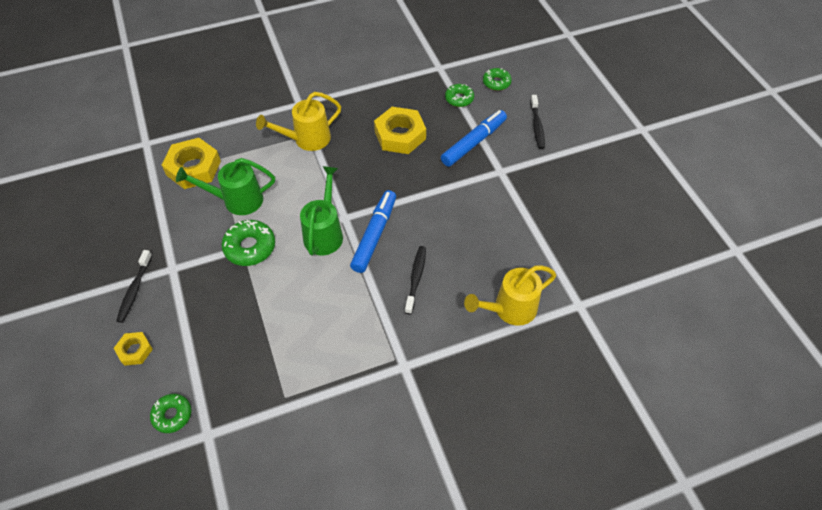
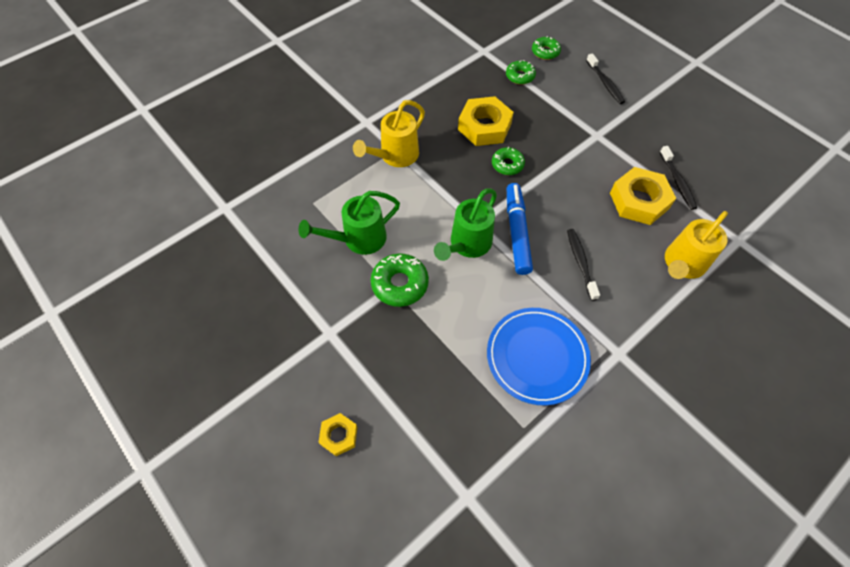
camera: 20 degrees left, 5 degrees up
(134, 290) = (301, 370): black toothbrush -> black toothbrush (677, 182)
(172, 415) = (419, 491): green donut -> green donut (507, 164)
(193, 168) = (293, 219): yellow nut -> yellow nut (639, 200)
(325, 232) = (467, 245): green watering can -> green watering can turned 135 degrees counterclockwise
(330, 344) = (537, 357): none -> blue plate
(473, 143) = (557, 115): blue marker -> none

